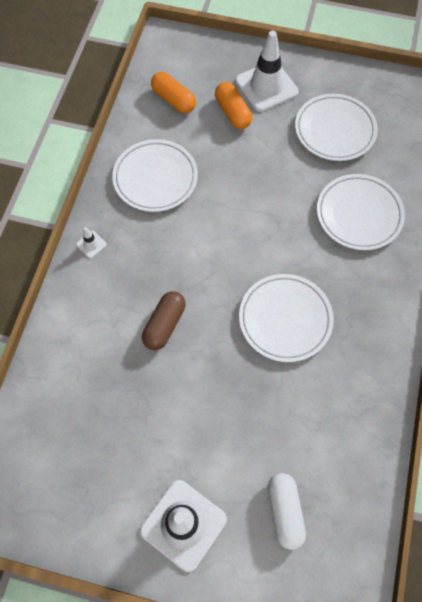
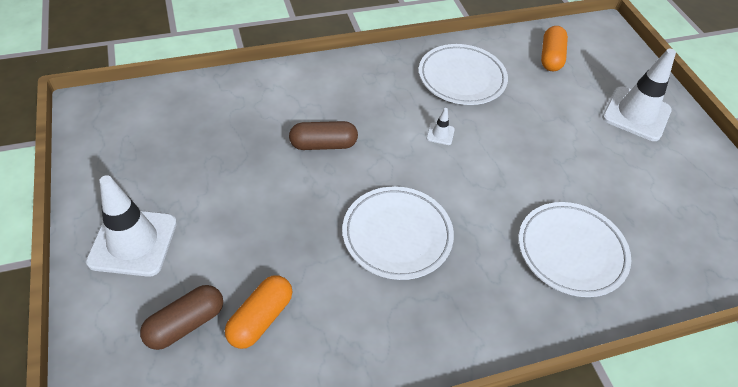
camera: 55 degrees right, 15 degrees down
(91, 244) = (363, 66): white traffic cone -> white traffic cone (440, 134)
(233, 112) = (581, 101): orange capsule -> orange capsule (260, 318)
(284, 511) = (185, 324): white capsule -> brown capsule
(335, 130) = (648, 188): white plate -> none

